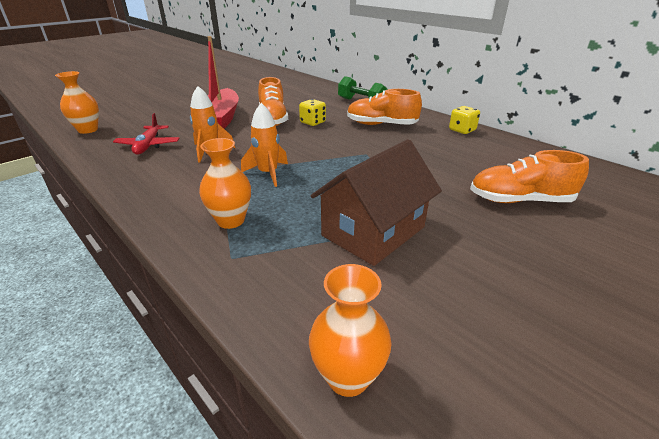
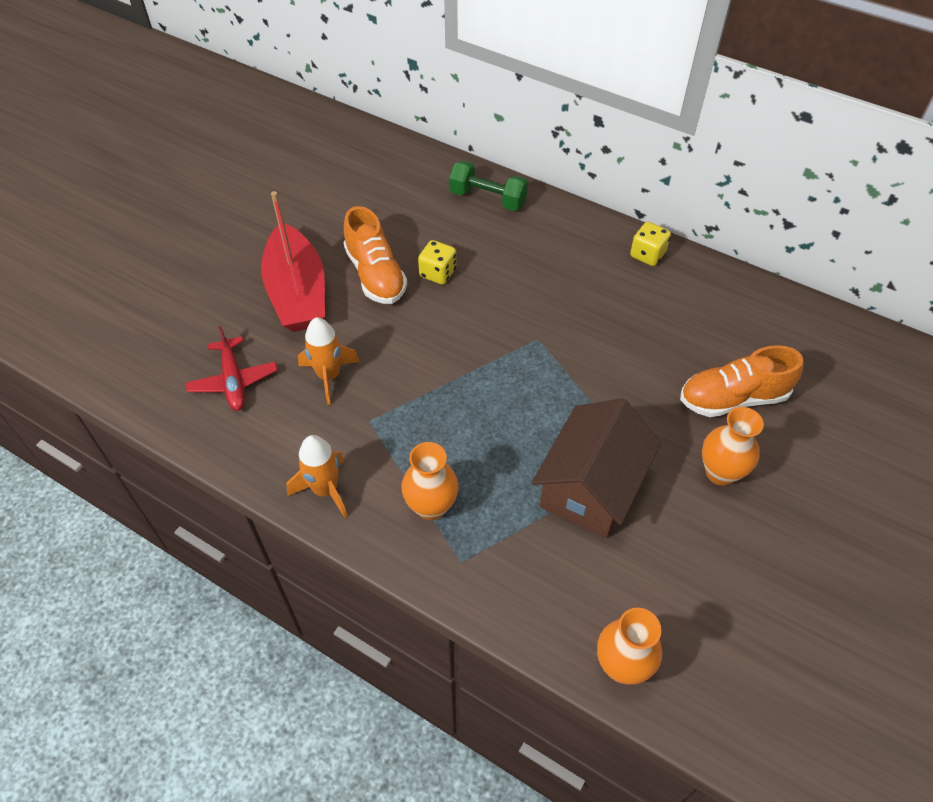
camera: 15 degrees left, 20 degrees up
(88, 130) = (112, 360): orange vase -> orange vase (720, 472)
(268, 173) = (431, 410): orange rocket -> orange rocket (325, 490)
(381, 125) = (536, 261): orange shoe -> none

